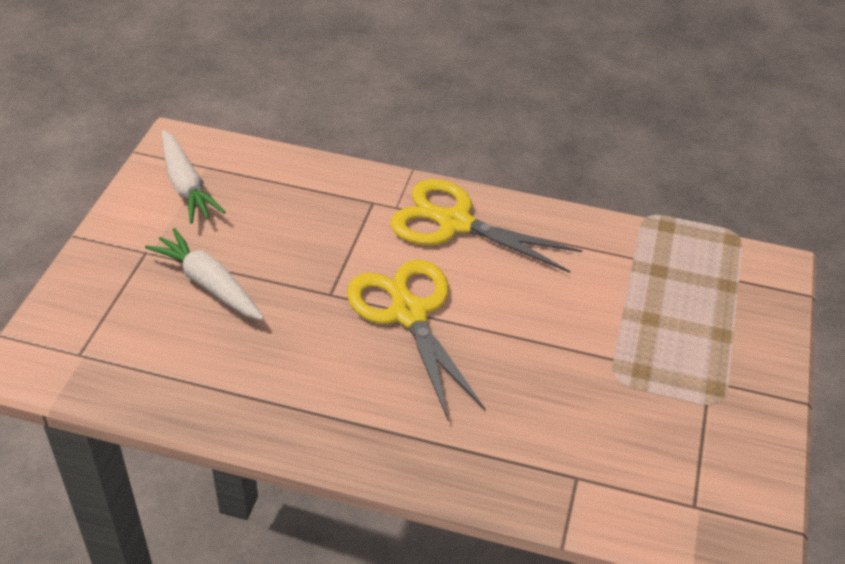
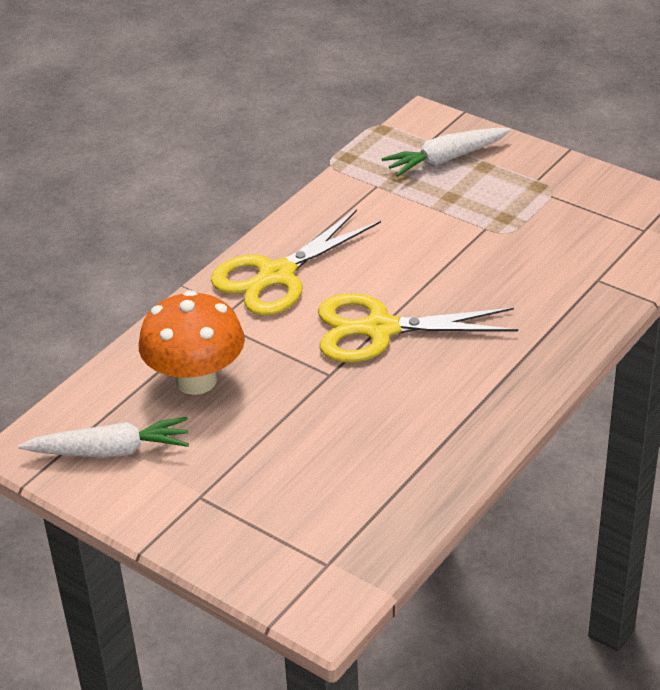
camera: 65 degrees left, 5 degrees down
(208, 283) = (273, 455): white carrot -> white carrot (445, 159)
(289, 211) = (196, 380): none -> orange mushroom

